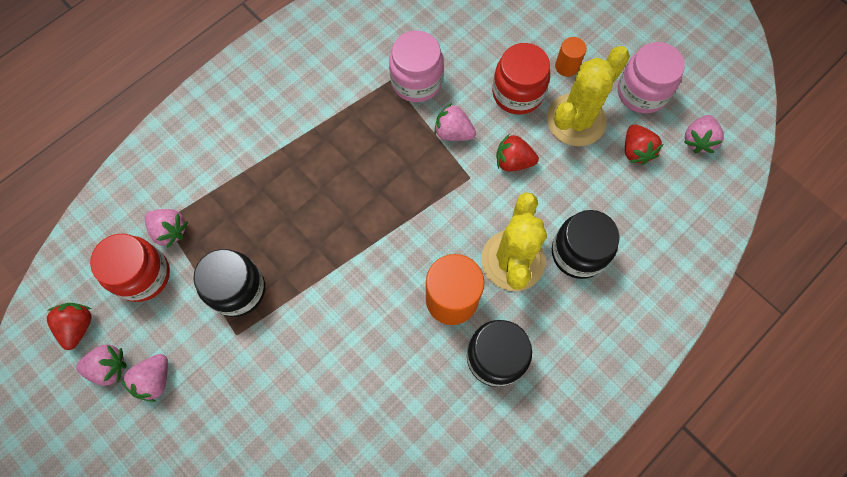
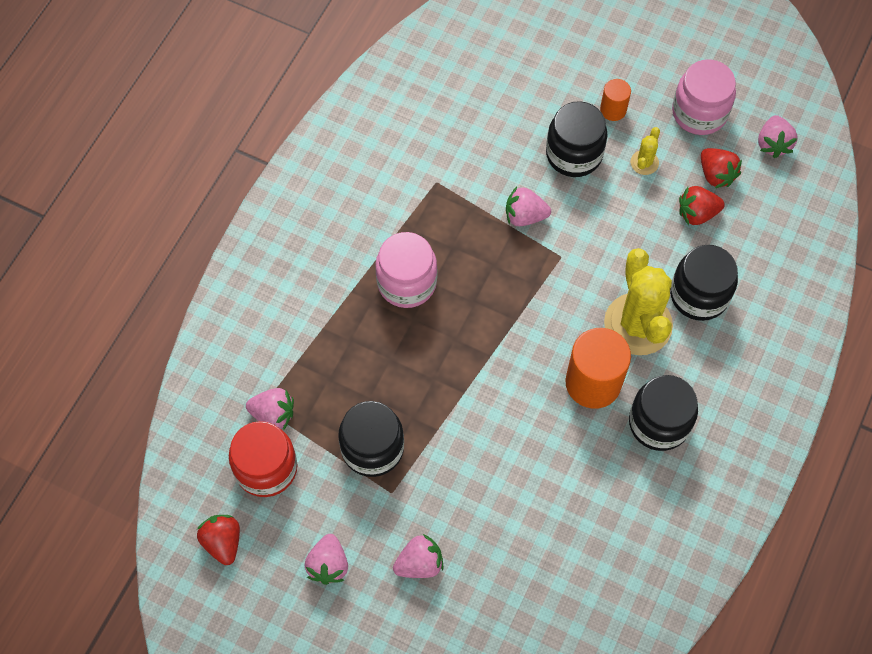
camera: 20 degrees left, 5 degrees down
(109, 367) = (275, 569): pink strawberry -> pink strawberry (419, 563)
(416, 81) = (464, 175): pink jar -> pink jar (407, 282)
(513, 161) = (598, 226): red strawberry -> red strawberry (697, 213)
(517, 93) = (574, 154): red jar -> black jar
(576, 120) = (644, 162): yellow cactus -> yellow cactus, size x0.44

